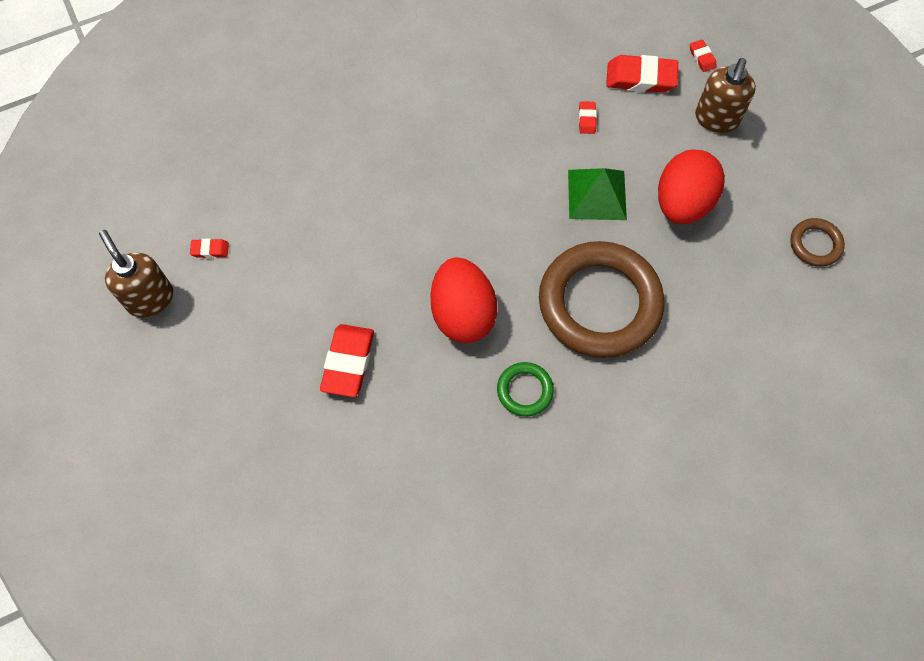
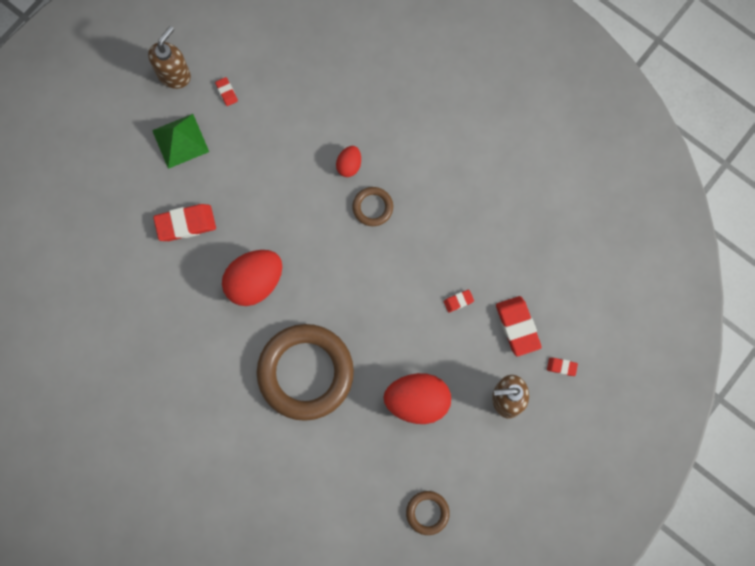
camera: 65 degrees right, 10 degrees up
(375, 160) = (349, 165): none -> red egg
(437, 156) = (372, 207): none -> brown ring
(525, 390) = (216, 349): green ring -> none
(596, 194) = (395, 335): green pyramid -> green pyramid (180, 140)
(702, 57) = (561, 367): red eraser -> red eraser turned 60 degrees clockwise

